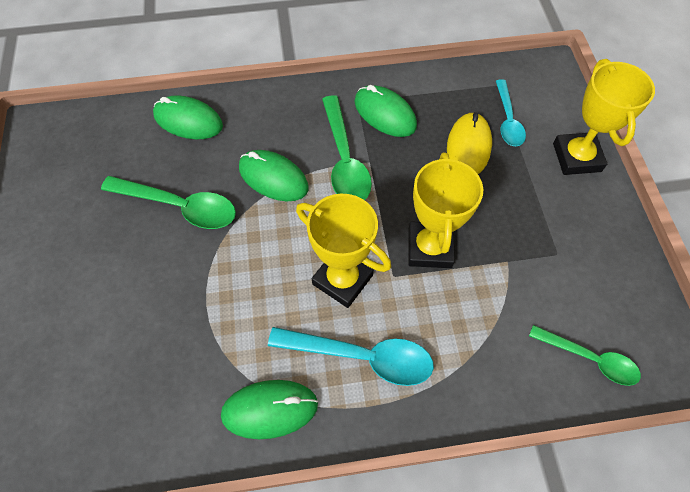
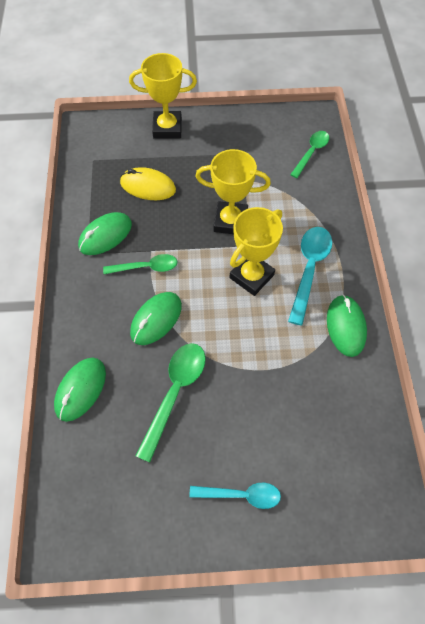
camera: 85 degrees left, 0 degrees up
(344, 160) = (146, 267): green spoon -> green spoon, size x0.66
(507, 120) = (127, 159): turquoise spoon -> turquoise spoon (241, 495)

